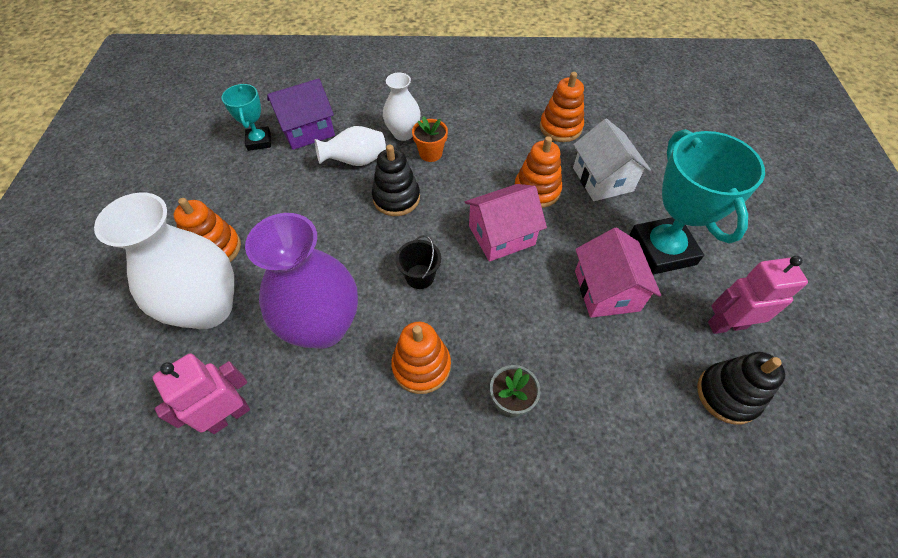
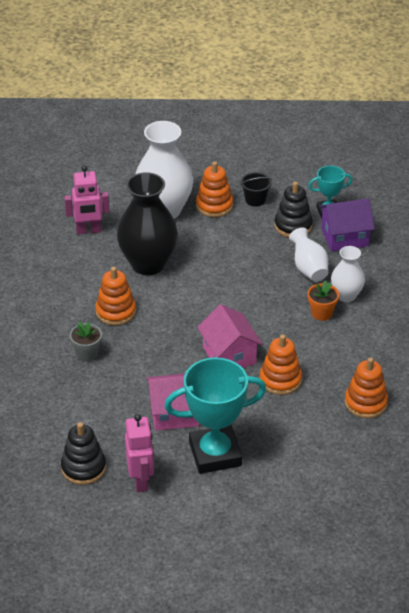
camera: 90 degrees right, 15 degrees down
(228, 415) = (88, 231): pink robot -> pink robot turned 120 degrees clockwise
(307, 130) = (345, 237): purple house -> purple house turned 75 degrees counterclockwise
(323, 326) = (148, 264): purple vase -> black vase
(396, 198) = (267, 294): black stacking toy -> black stacking toy (293, 226)
(420, 276) = (189, 309): black bucket -> black bucket (255, 200)
(602, 179) = (297, 426): white house -> none

